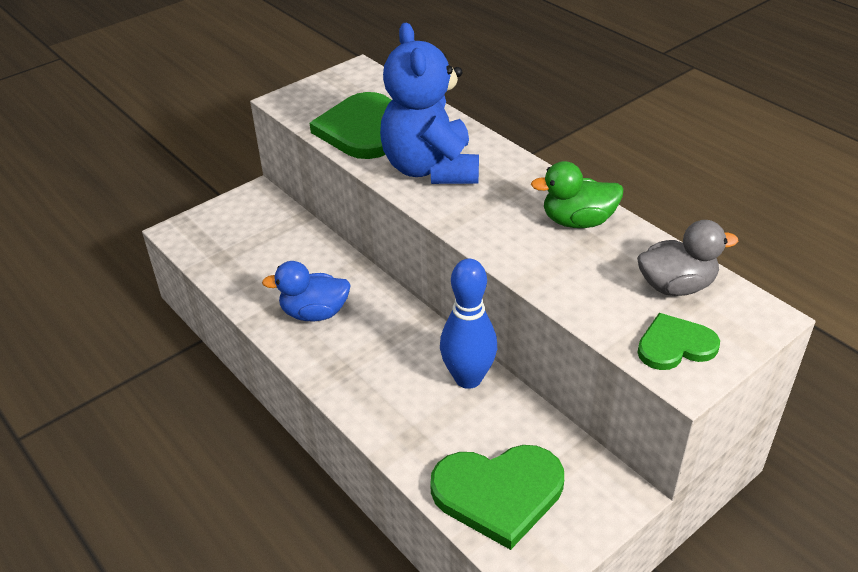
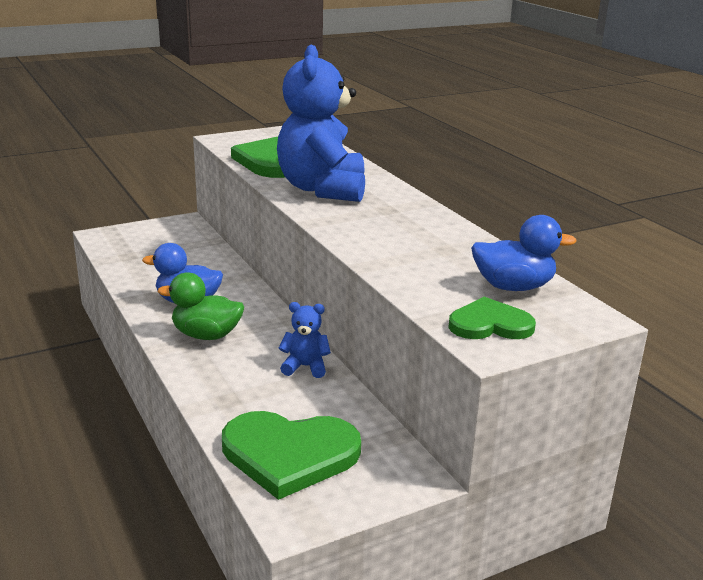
camera: 10 degrees right, 15 degrees down
(468, 378) = (305, 367): blue bowling pin -> blue teddy bear
(577, 221) = (440, 235): green duck -> green duck (206, 335)
(676, 286) = (513, 287): grey duck -> blue duck

